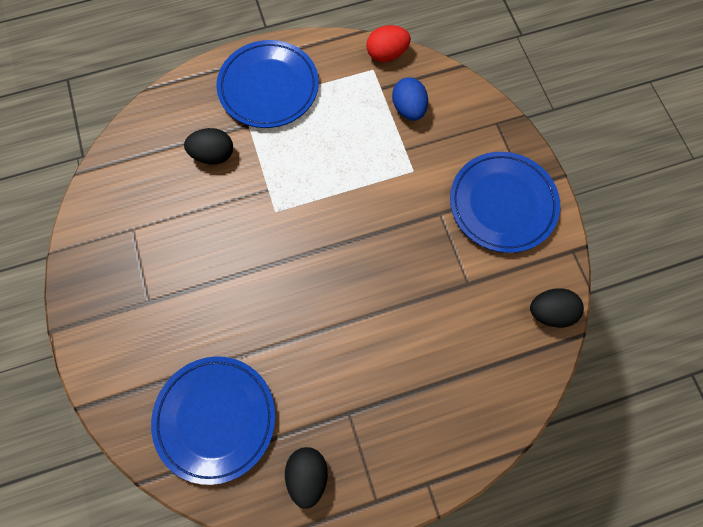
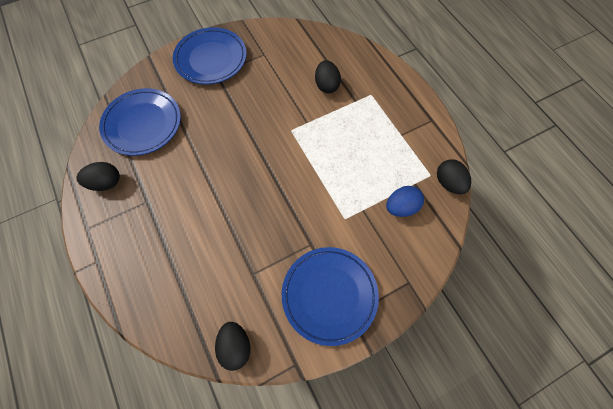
camera: 80 degrees right, 5 degrees down
(268, 87) = (390, 107): blue plate -> blue plate (211, 59)
(387, 54) = (449, 183): red egg -> black egg

